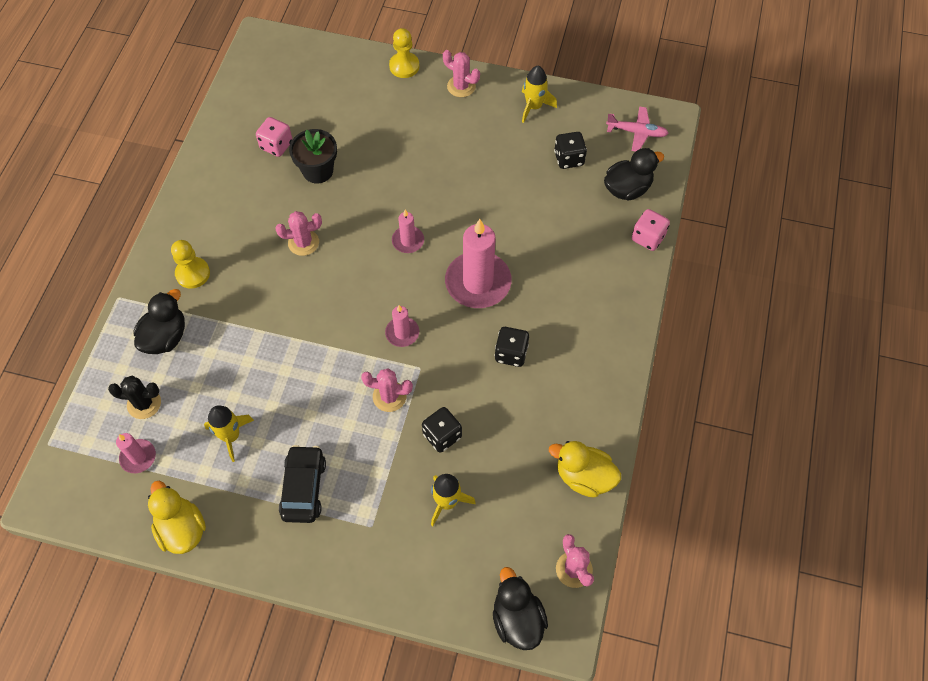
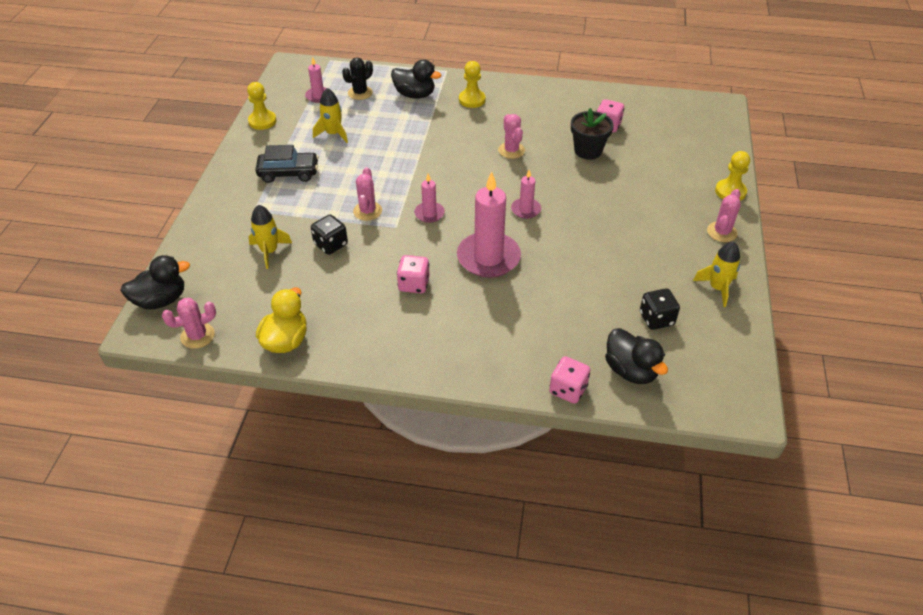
camera: 85 degrees right, 15 degrees down
(144, 403) = (360, 93): black cactus -> black cactus turned 45 degrees clockwise
(182, 529) = (262, 121): yellow duck -> yellow pawn
(511, 353) = (414, 284): black dice -> pink dice
(636, 132) = (715, 378): pink plane -> none

